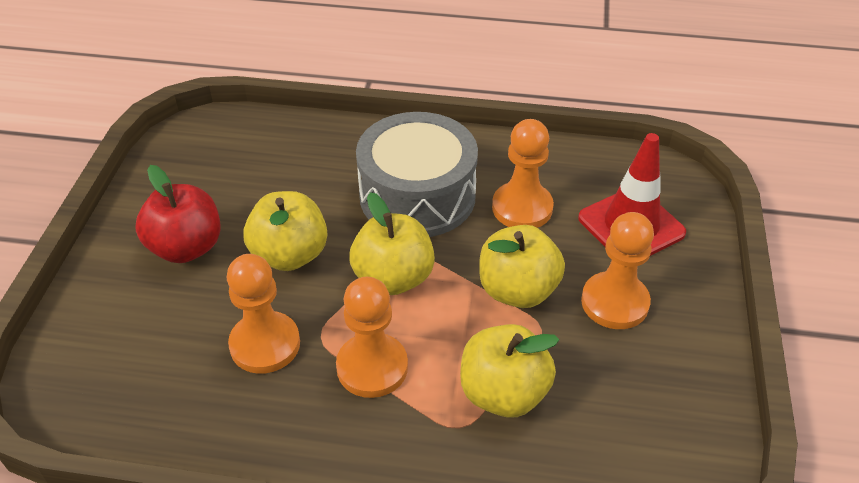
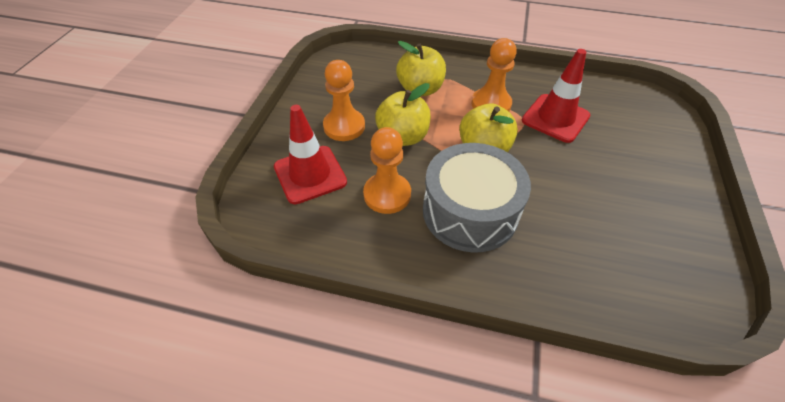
camera: 175 degrees left, 5 degrees up
(186, 247) = (637, 180): red apple -> none
(265, 344) = (555, 118): orange pawn -> red traffic cone
(290, 255) = (559, 170): yellow apple -> none

